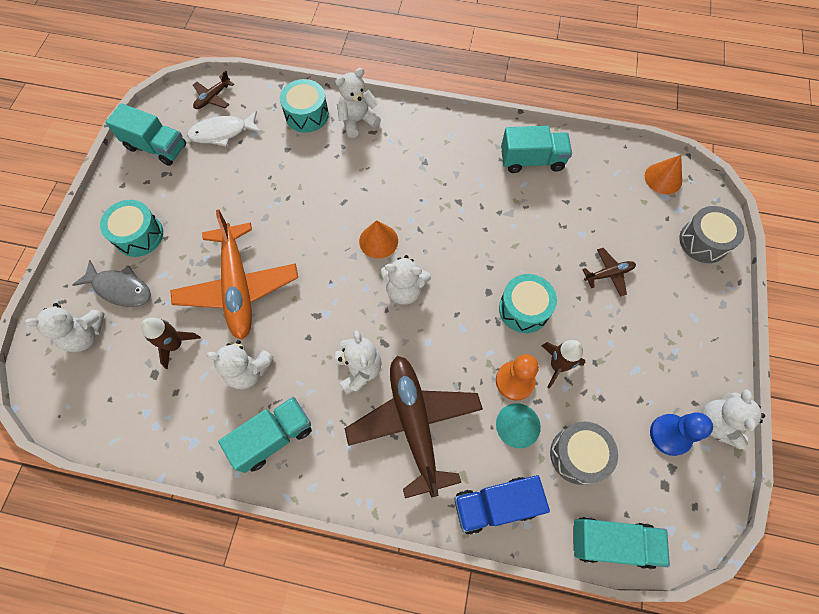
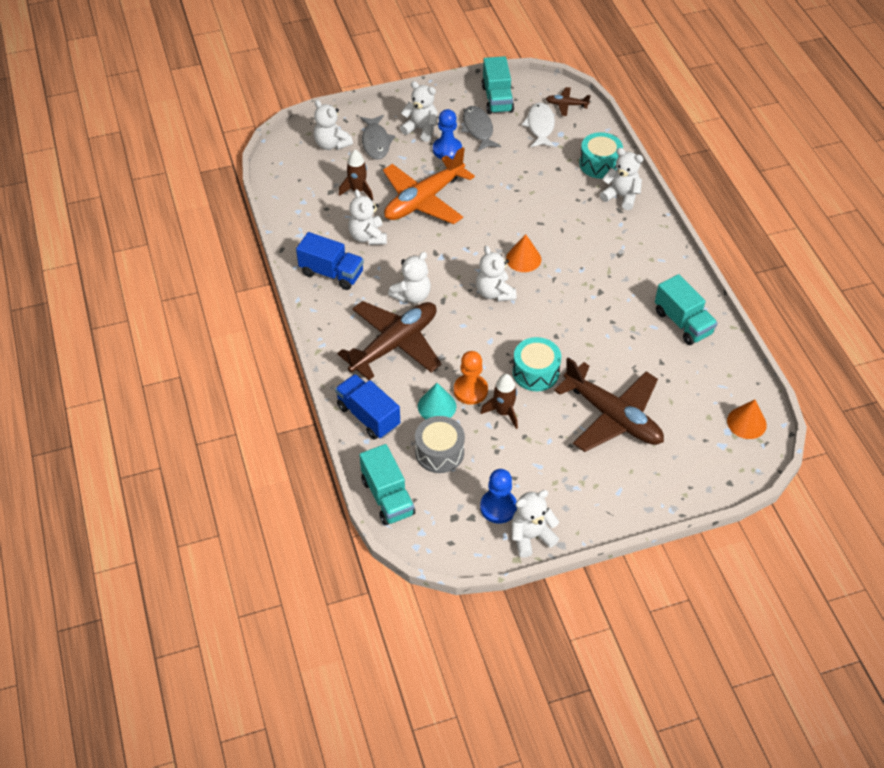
camera: 60 degrees right, 15 degrees down
(139, 235) = (421, 129): turquoise drum -> white teddy bear
(182, 185) = (478, 129): none -> grey fish
(187, 227) = (447, 150): none -> blue pawn
(222, 132) = (540, 126): white fish -> white fish turned 45 degrees clockwise
(273, 437) = (332, 273): turquoise truck -> blue truck
(608, 274) = (613, 416): brown plane -> brown plane, size x2.26
(703, 241) = (703, 474): grey drum -> none

